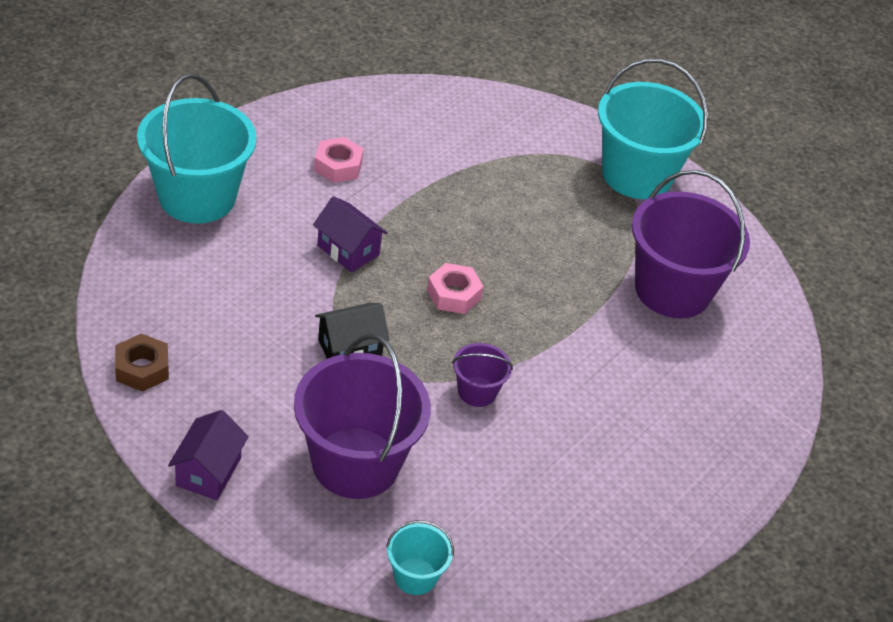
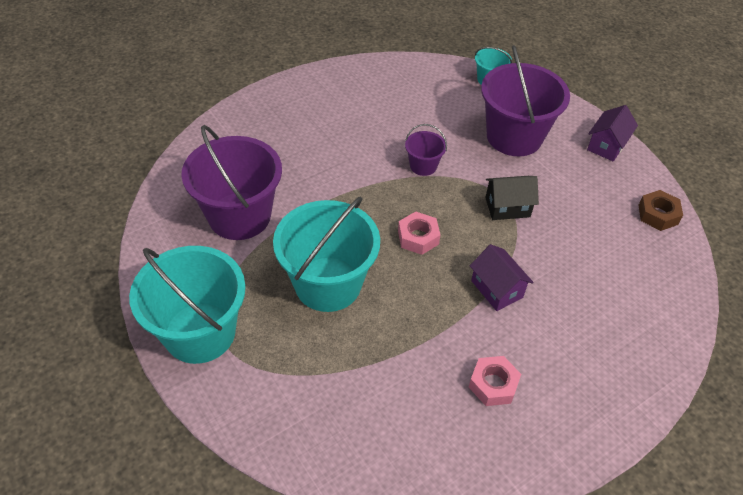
camera: 160 degrees left, 5 degrees up
(197, 197) = (630, 365): turquoise bucket -> turquoise bucket (328, 284)

